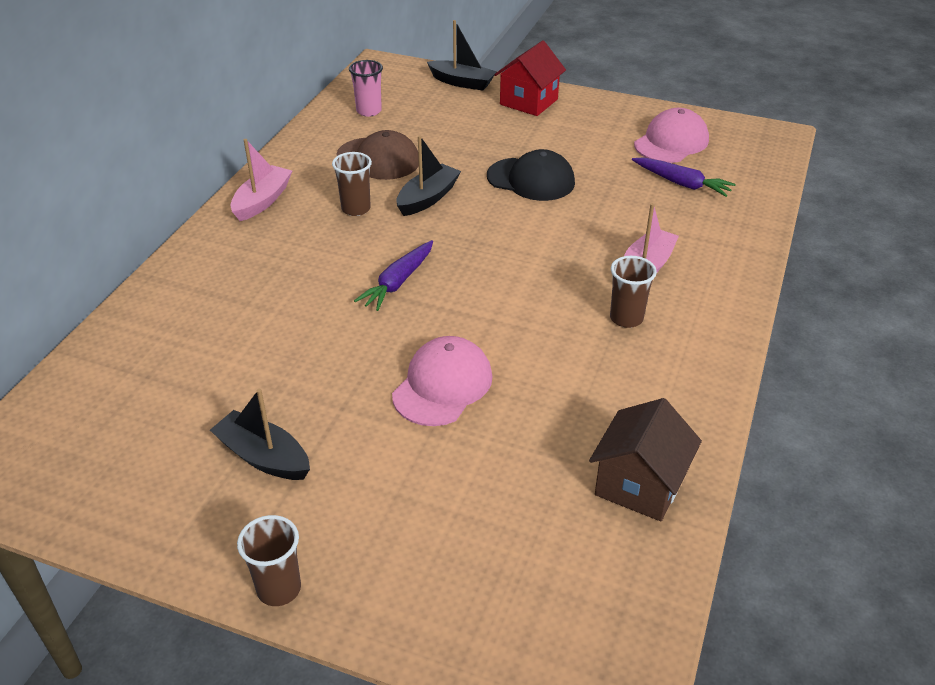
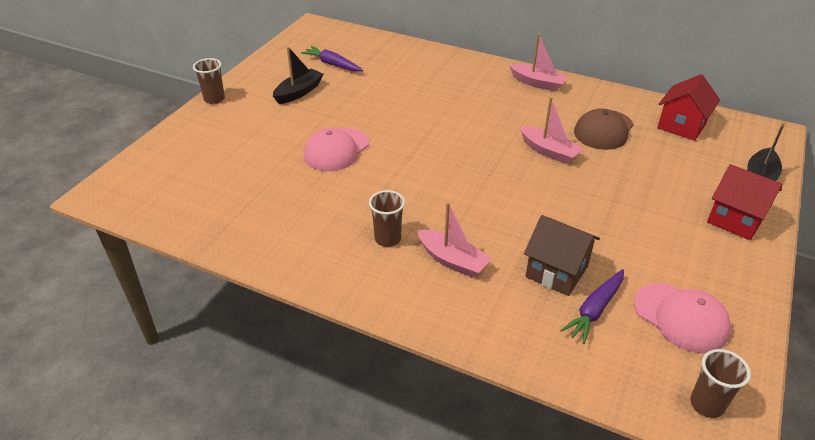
camera: 95 degrees right, 0 degrees up
(356, 209) = (531, 119): brown cup -> brown cup (707, 404)
(369, 111) = (681, 126): pink cup -> red house
(398, 282) = (442, 136): purple carrot -> purple carrot (332, 64)
(428, 198) = (549, 151): black boat -> pink boat
(442, 385) = (336, 150): pink cap -> pink cap turned 90 degrees clockwise
(531, 179) = (585, 207): black cap -> none
(639, 485) = (225, 221): brown house -> brown house (557, 271)

